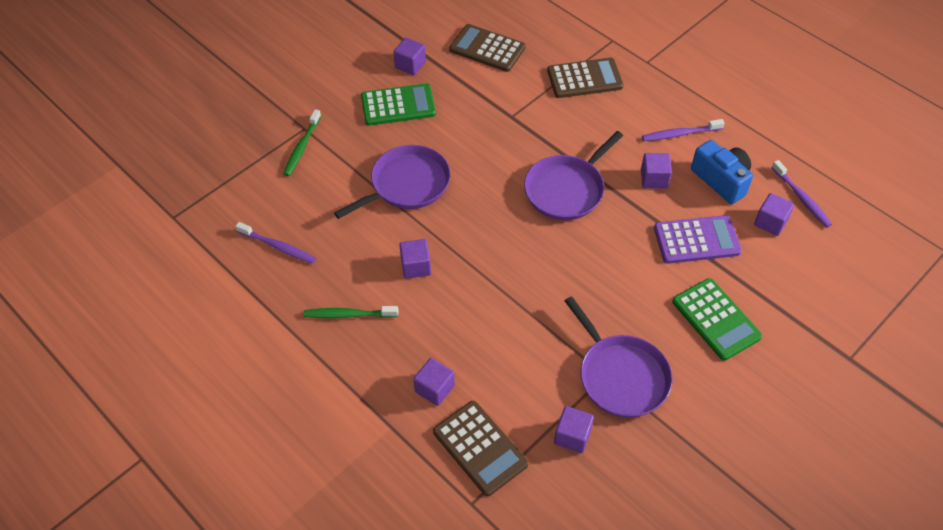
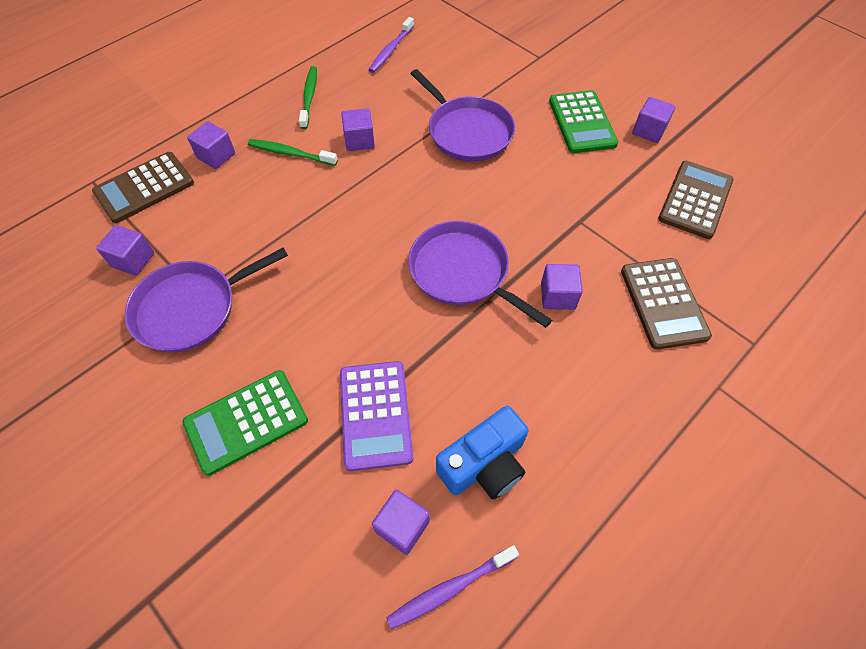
camera: 90 degrees right, 5 degrees up
(302, 147) = (513, 57): green toothbrush -> green toothbrush (290, 153)
(654, 179) = (483, 372): purple cube -> purple cube (557, 296)
(680, 134) = (572, 417): purple toothbrush -> none

